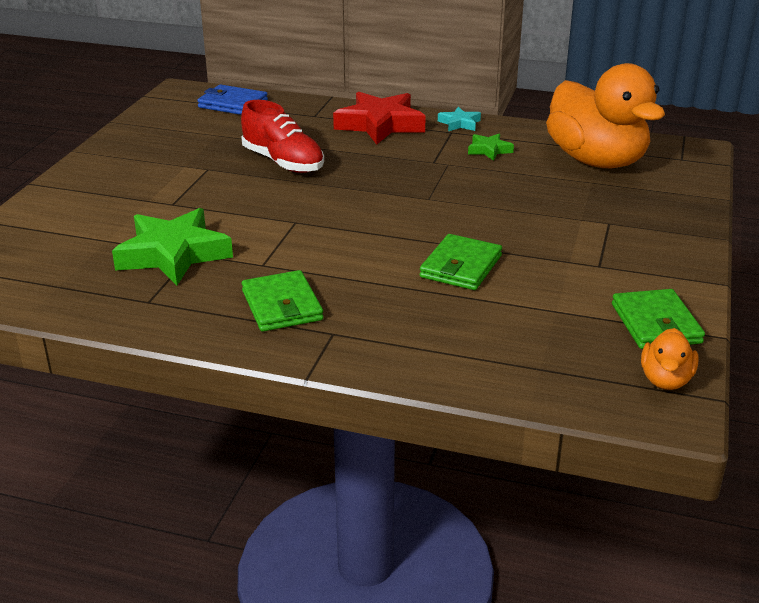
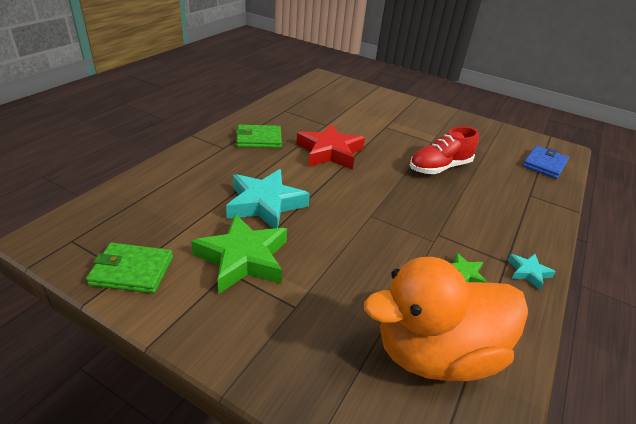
camera: 100 degrees right, 5 degrees up
(173, 254) = (327, 120): green star -> green star (243, 258)
(380, 125) = (516, 223): red star -> red star (329, 152)
(461, 266) = (265, 204): green wallet -> turquoise star
(665, 380) = (72, 248): orange duck -> none

